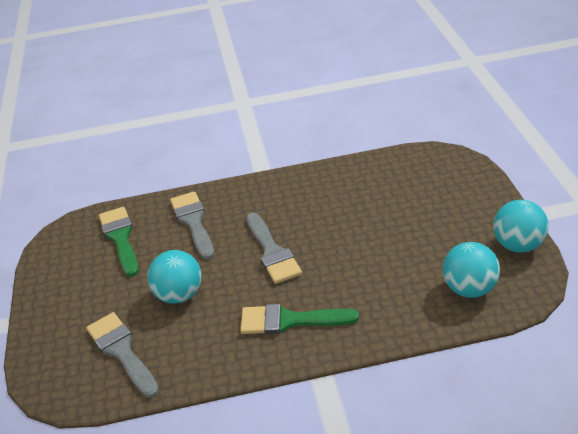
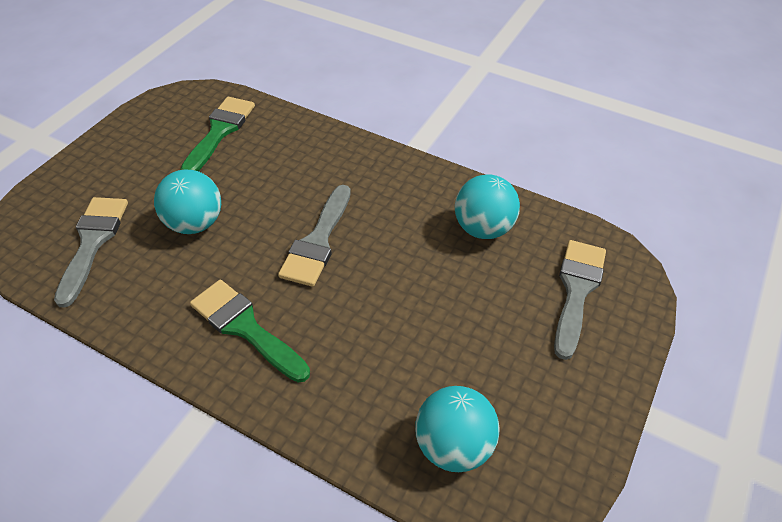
camera: 35 degrees right, 10 degrees up
(193, 222) = (292, 158): grey brush -> grey brush (576, 290)
(517, 245) = (574, 439): turquoise ball -> turquoise ball (483, 228)

